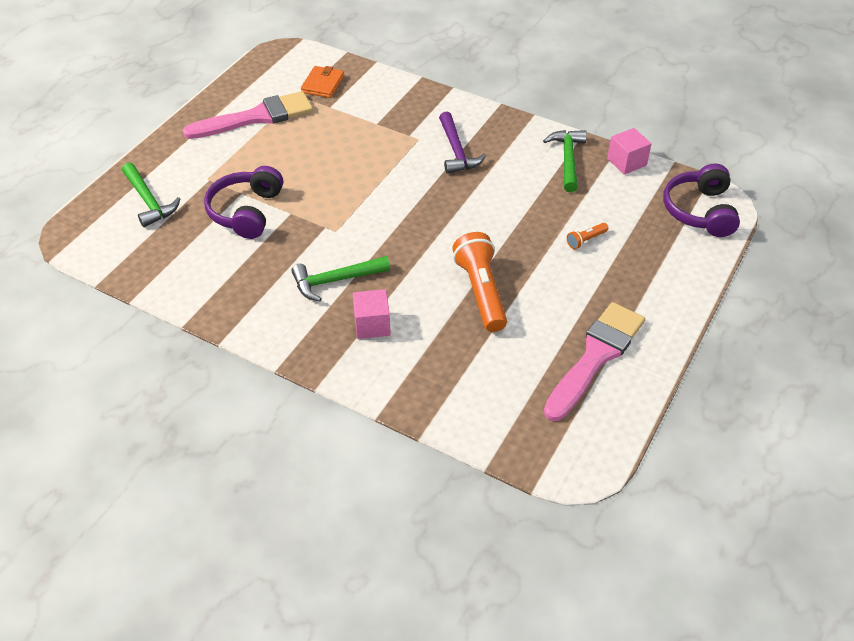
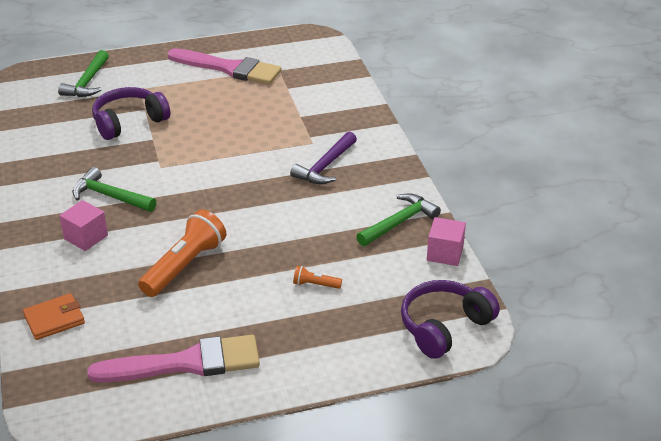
camera: 45 degrees right, 10 degrees down
(322, 84) = (307, 71): orange wallet -> orange wallet (54, 319)

